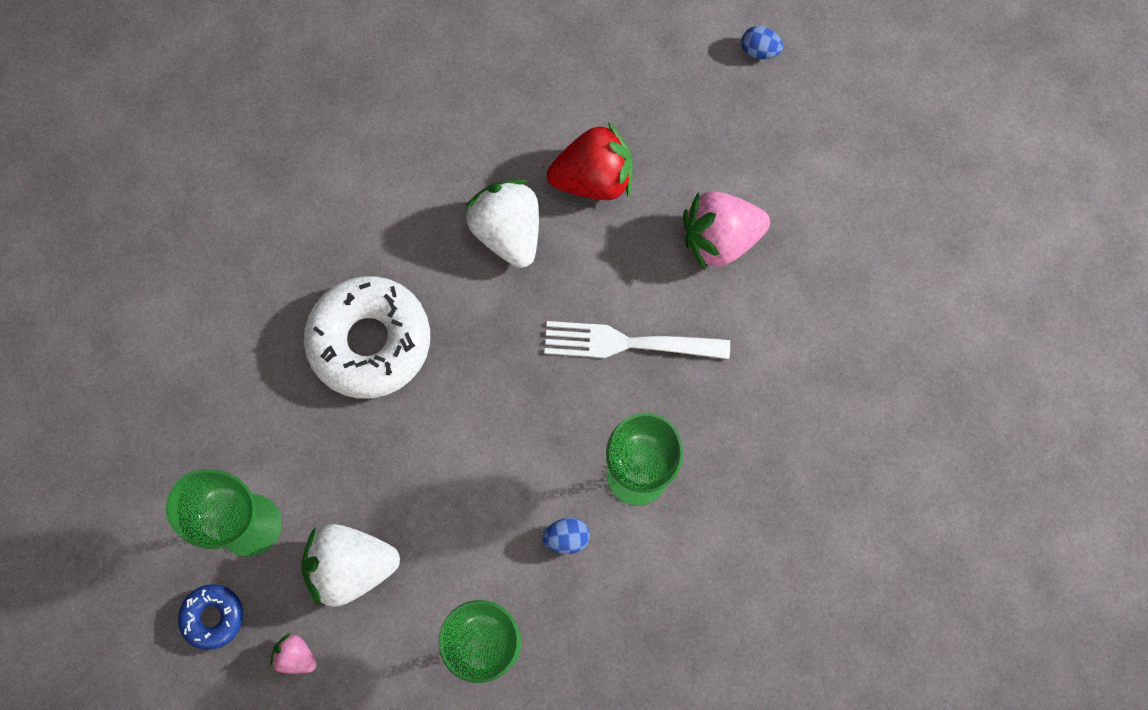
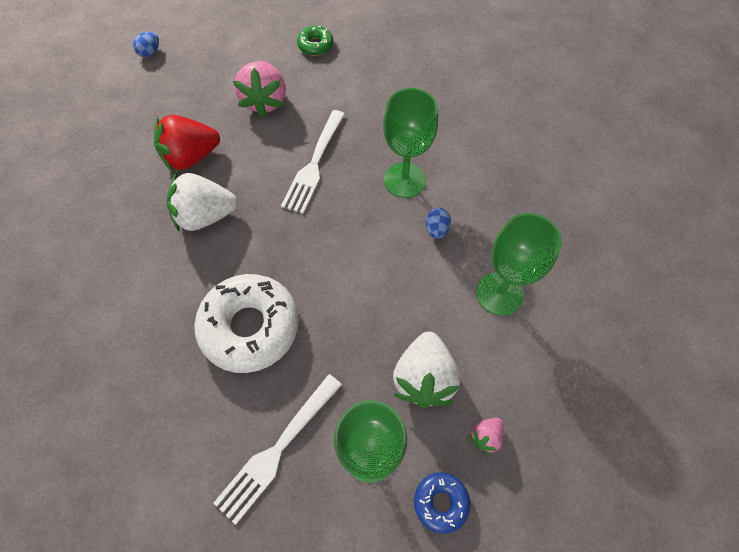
camera: 75 degrees left, 10 degrees down
(237, 421) = (278, 448): none -> white fork
(593, 180) = (191, 157): red strawberry -> red strawberry turned 120 degrees counterclockwise
(854, 276) = (315, 45): none -> green donut

